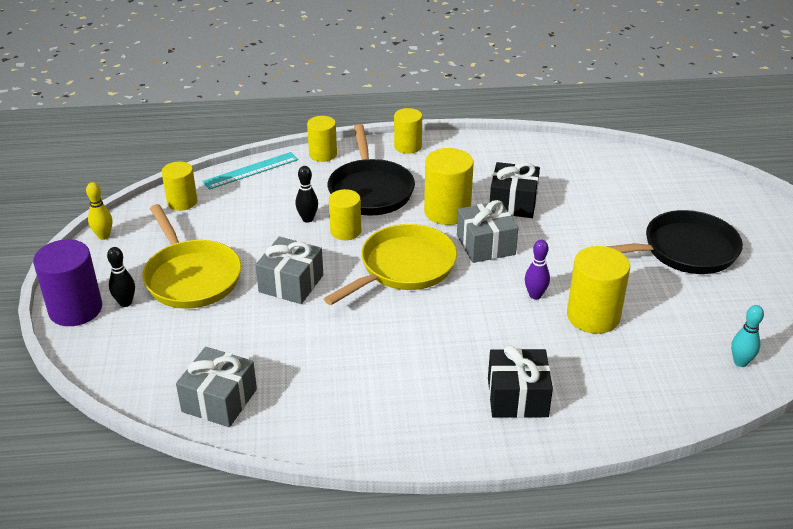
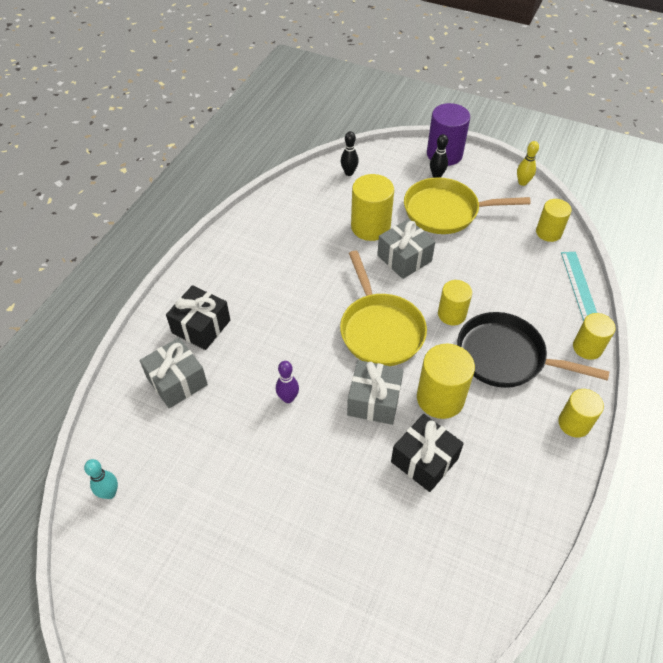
camera: 120 degrees right, 15 degrees up
(219, 400) = (314, 190): grey gift -> grey gift (177, 381)
(307, 219) = (483, 297): black bowling pin -> black bowling pin (349, 173)
(593, 316) = (236, 423): yellow cylinder -> yellow cylinder (370, 227)
(684, 250) = (259, 565): black pan -> none

